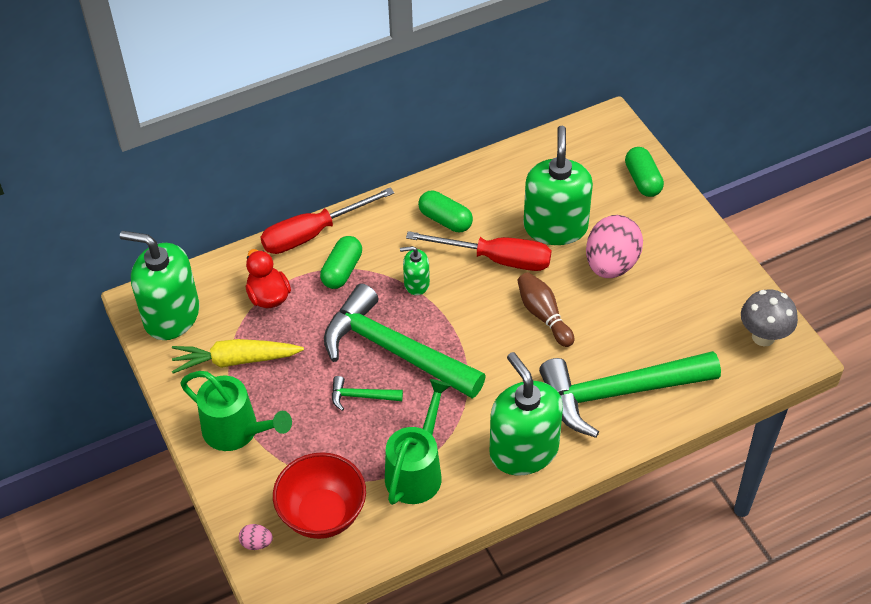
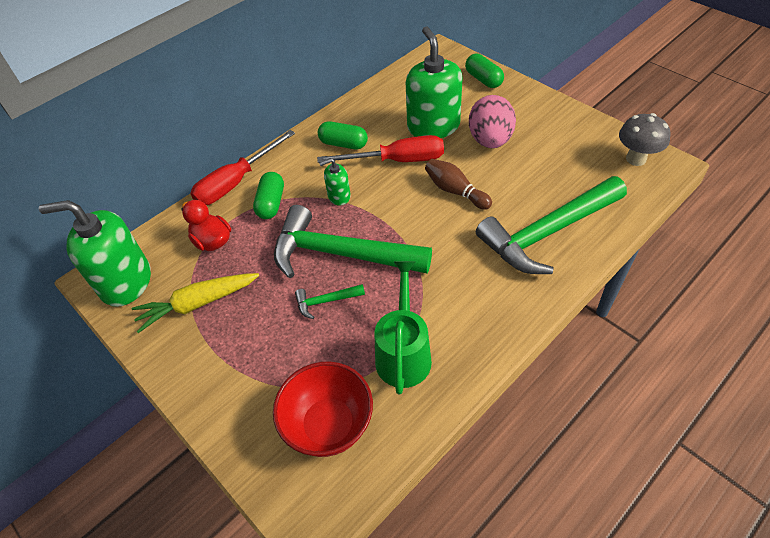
camera: 15 degrees left, 0 degrees up
(237, 431) = (218, 369): green watering can -> none
(256, 543) = (271, 478): pink egg -> none
(524, 450) = (492, 305): green soap dispenser -> none

